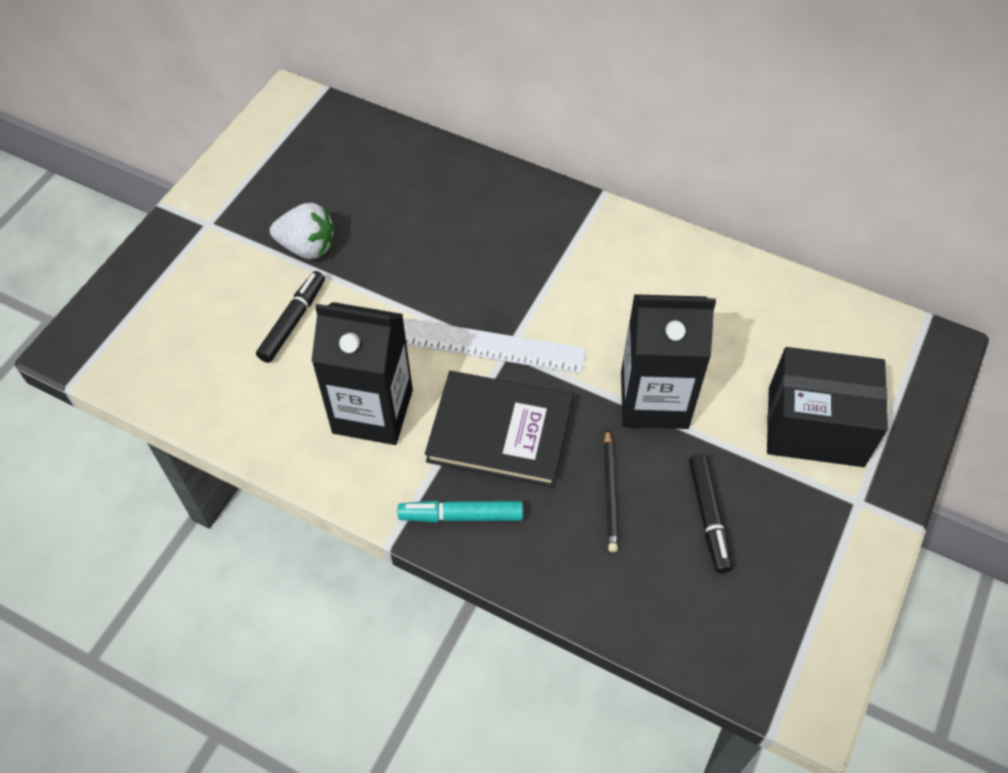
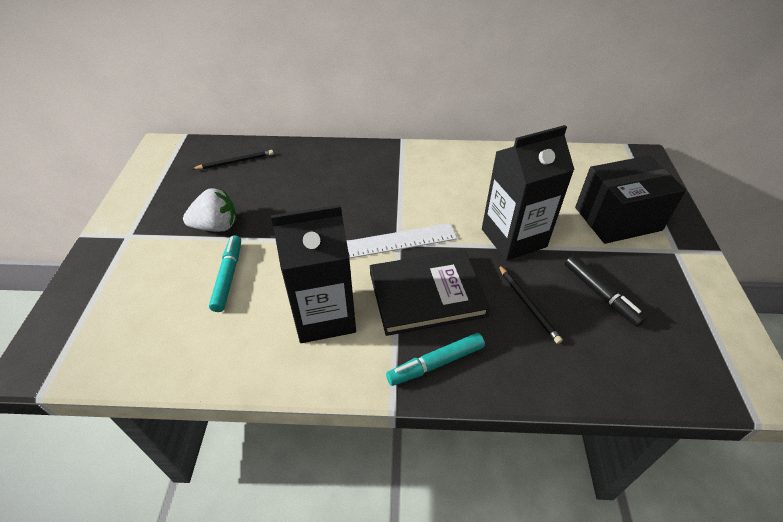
camera: 25 degrees left, 10 degrees down
(293, 321) = (228, 277): black marker -> turquoise marker
(369, 155) = (235, 162): none -> black pencil

